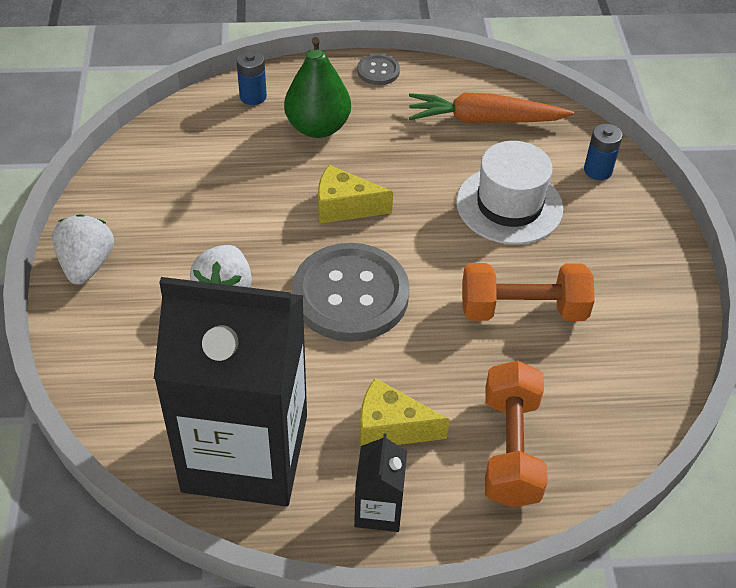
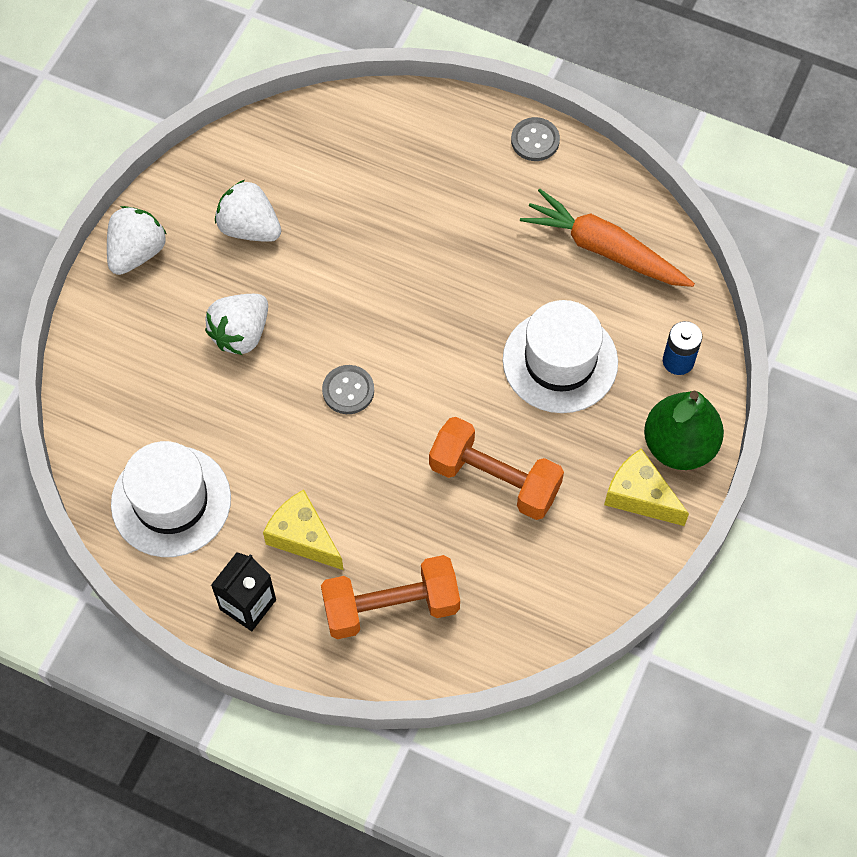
camera: 30 degrees right, 15 degrees up
(181, 209) = (249, 228): none -> white strawberry
(245, 453) = (171, 501): black carton -> white hat
(253, 96) = (390, 120): blue battery -> none
(318, 127) = (431, 186): green pear -> green pear (679, 446)
(344, 207) = (400, 292): yellow cheese -> yellow cheese (640, 496)
(350, 295) = (348, 390): grey button -> grey button, size x0.44
(510, 449) = (391, 606): orange dumbbell -> orange dumbbell turned 45 degrees clockwise

